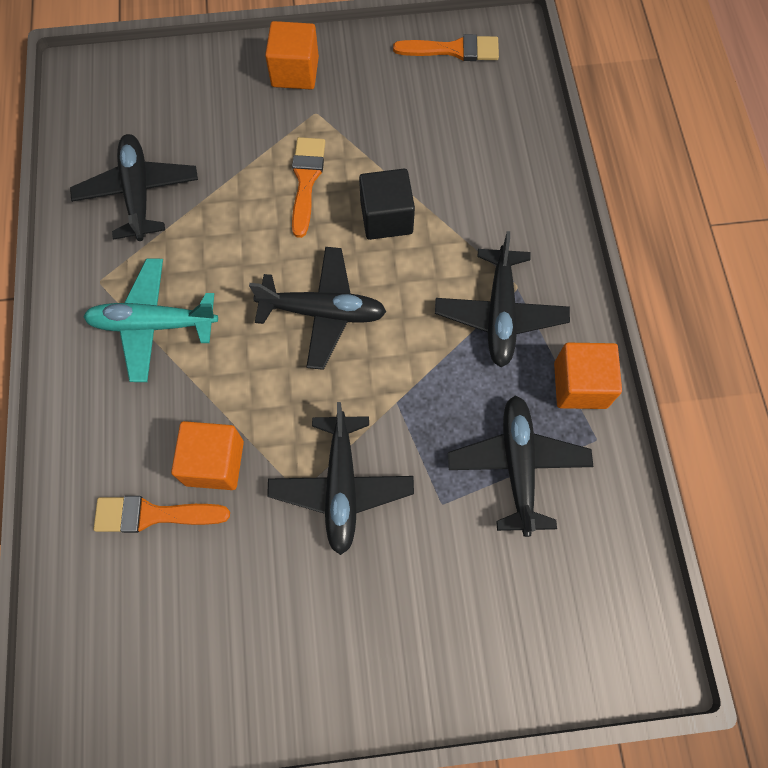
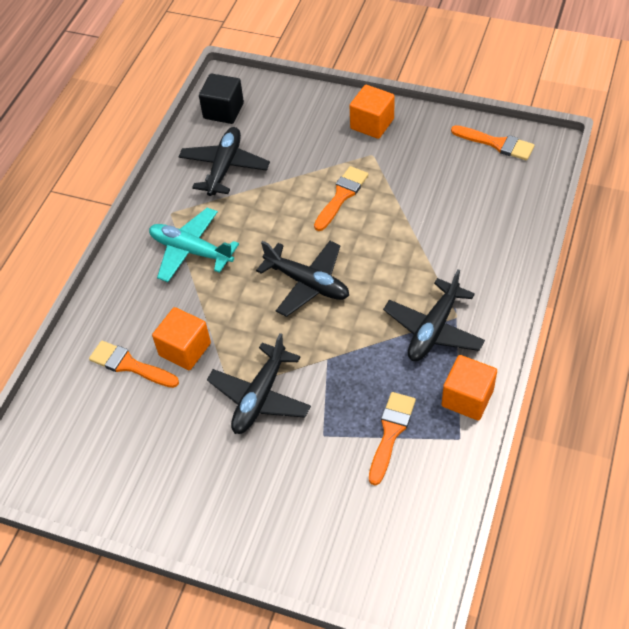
camera: 30 degrees right, 15 degrees down
(386, 217) = (385, 238): black cube -> black cube (223, 111)
(518, 466) = (391, 432): black plane -> orange brush

